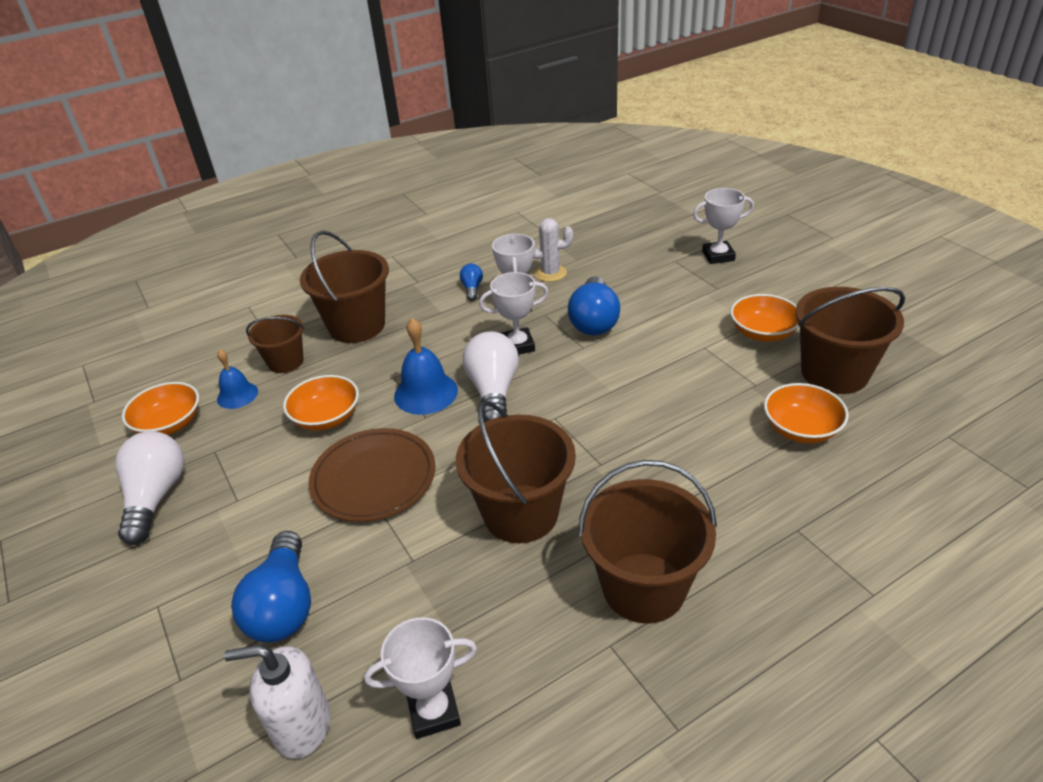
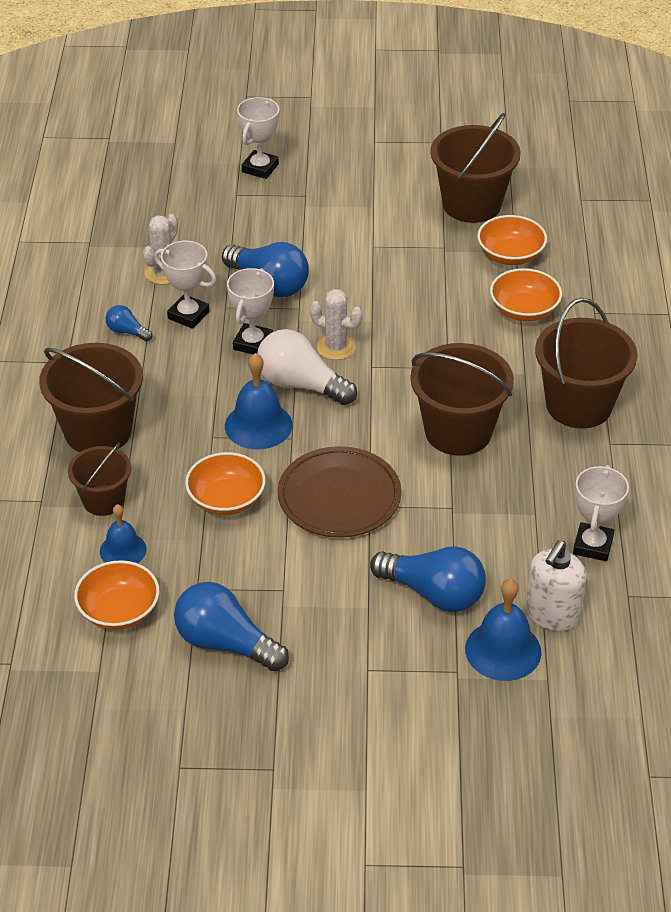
camera: 60 degrees left, 5 degrees up
(156, 497) = (226, 643): white light bulb -> blue light bulb
(226, 706) = (503, 650): none -> blue bell
(557, 387) = (336, 347): none -> white cactus
(762, 333) = (389, 208): orange bowl -> orange bowl (524, 310)

